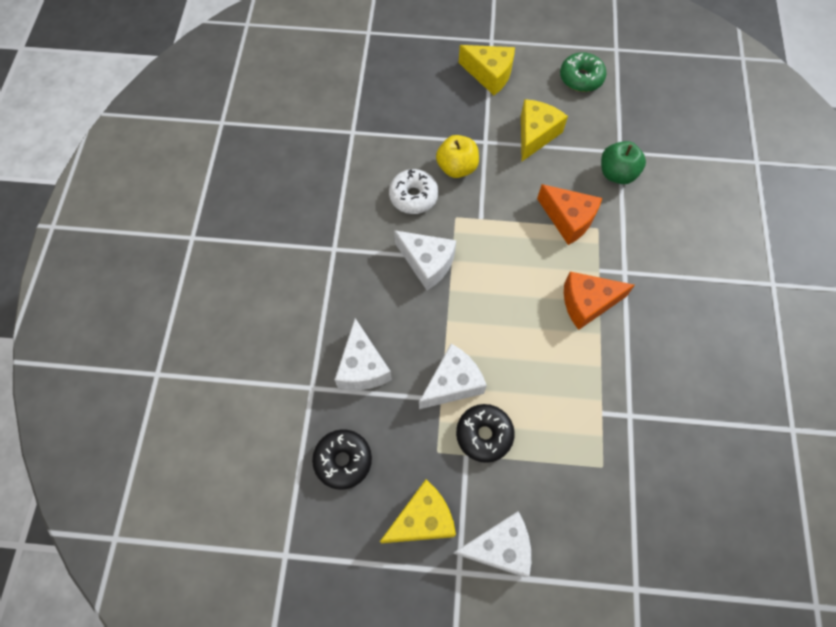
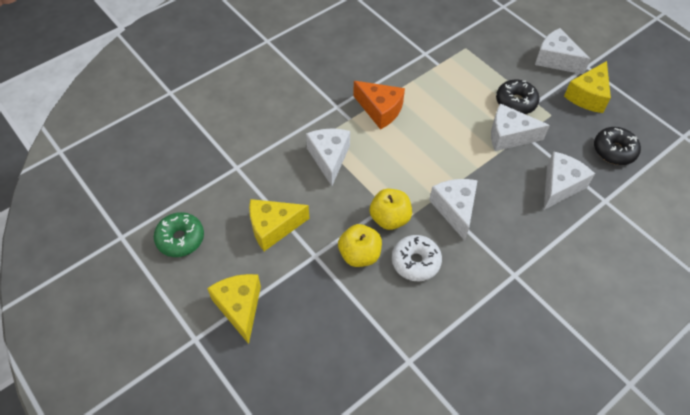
camera: 135 degrees left, 10 degrees down
(422, 519) = (588, 96): yellow cheese -> yellow cheese turned 75 degrees counterclockwise
(467, 212) = (389, 218): none -> yellow apple
(568, 219) = (329, 158): orange cheese -> white cheese
(617, 173) = (259, 156): green apple -> none

